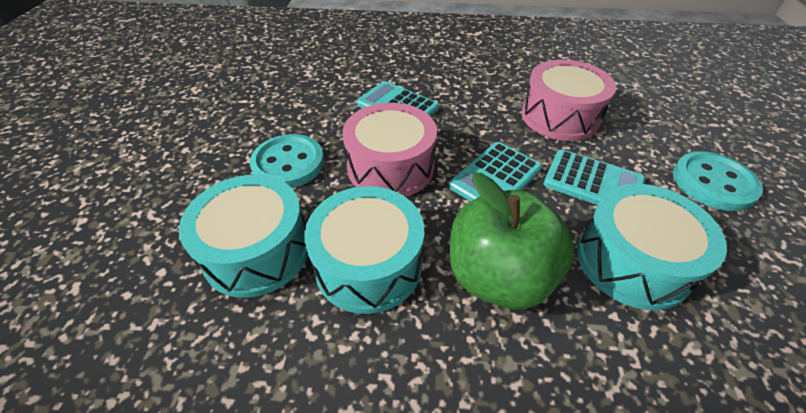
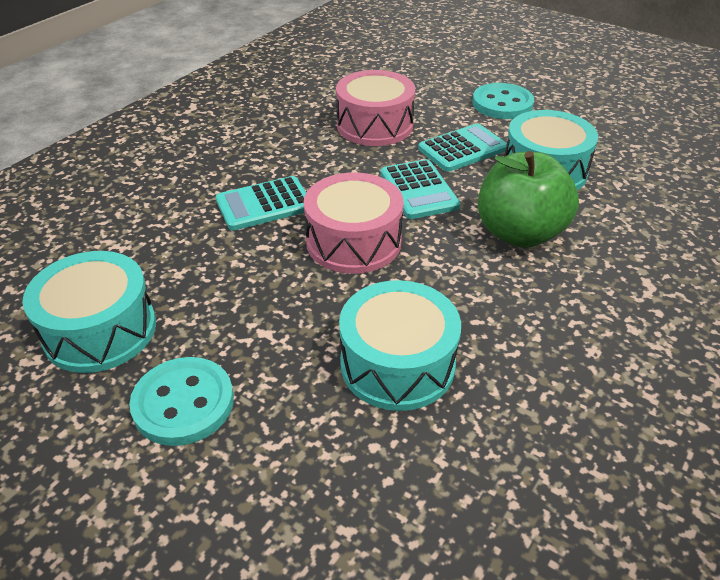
camera: 60 degrees left, 5 degrees down
(288, 163) = (284, 309): turquoise button -> turquoise button (183, 403)
(368, 264) = (463, 296): turquoise drum -> turquoise drum (100, 330)

